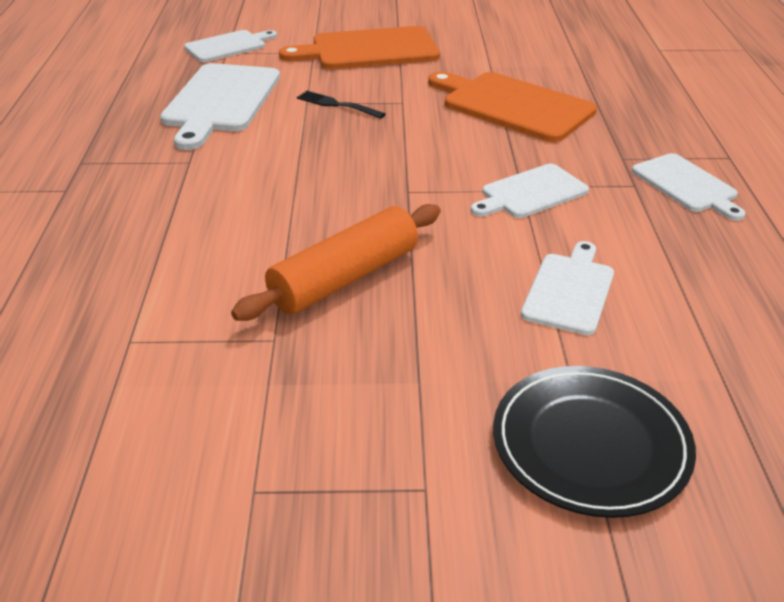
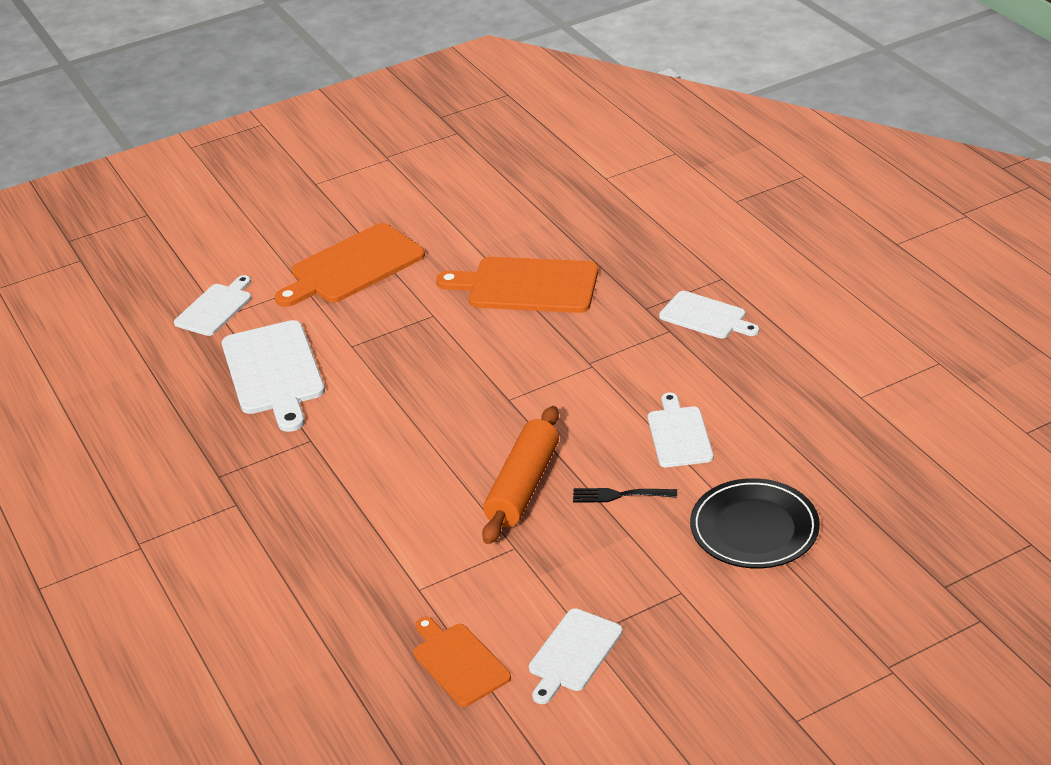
camera: 25 degrees left, 0 degrees up
(77, 449) = (459, 662): none -> orange cutting board
(337, 105) = (380, 338): black fork -> black fork (619, 495)
(530, 193) = (600, 366): white cutting board -> white cutting board (573, 653)

